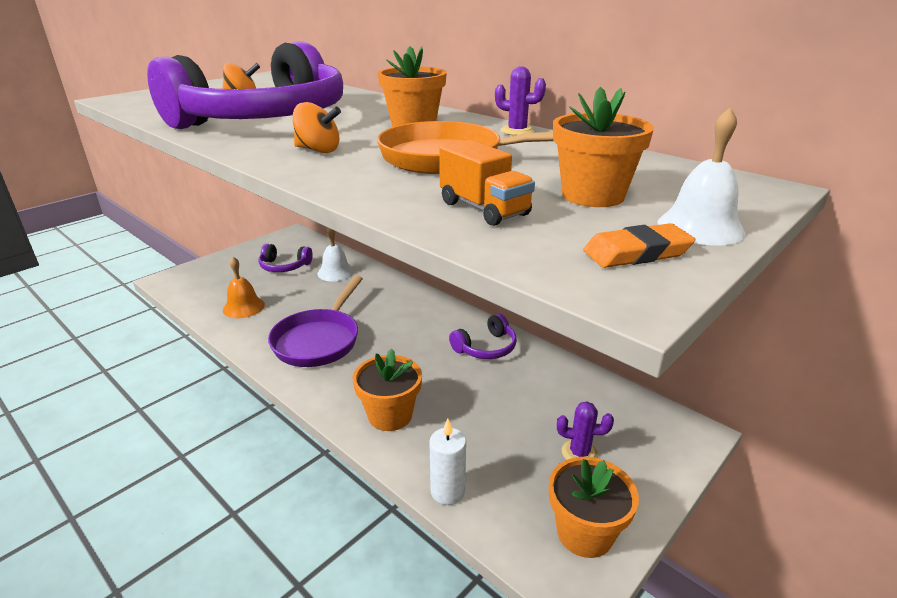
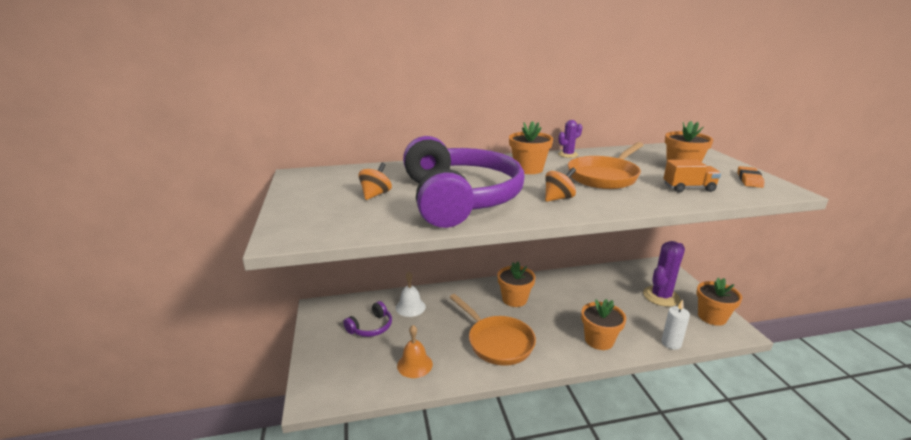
camera: 55 degrees left, 5 degrees down
(319, 340) = (497, 342): purple pan -> orange pan
(417, 325) = (514, 299): none -> orange flower pot
(486, 347) = (558, 286): purple headphones -> none
(579, 453) = (661, 296): purple cactus -> purple cactus, size x1.88
(700, 227) = (727, 165): white bell -> none

